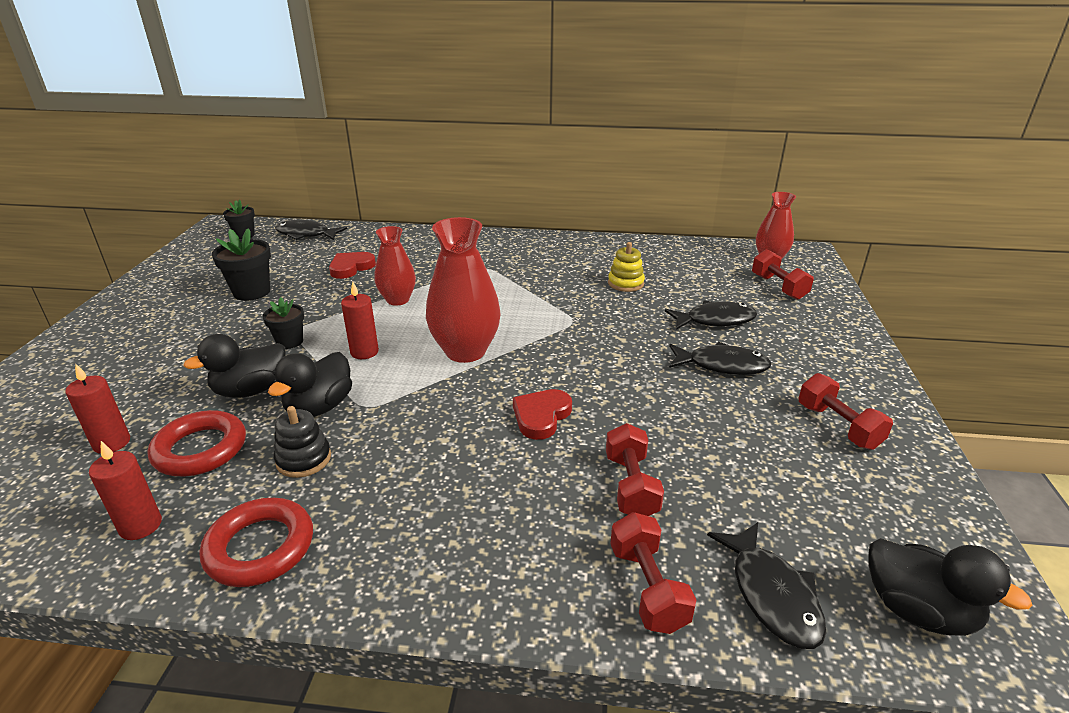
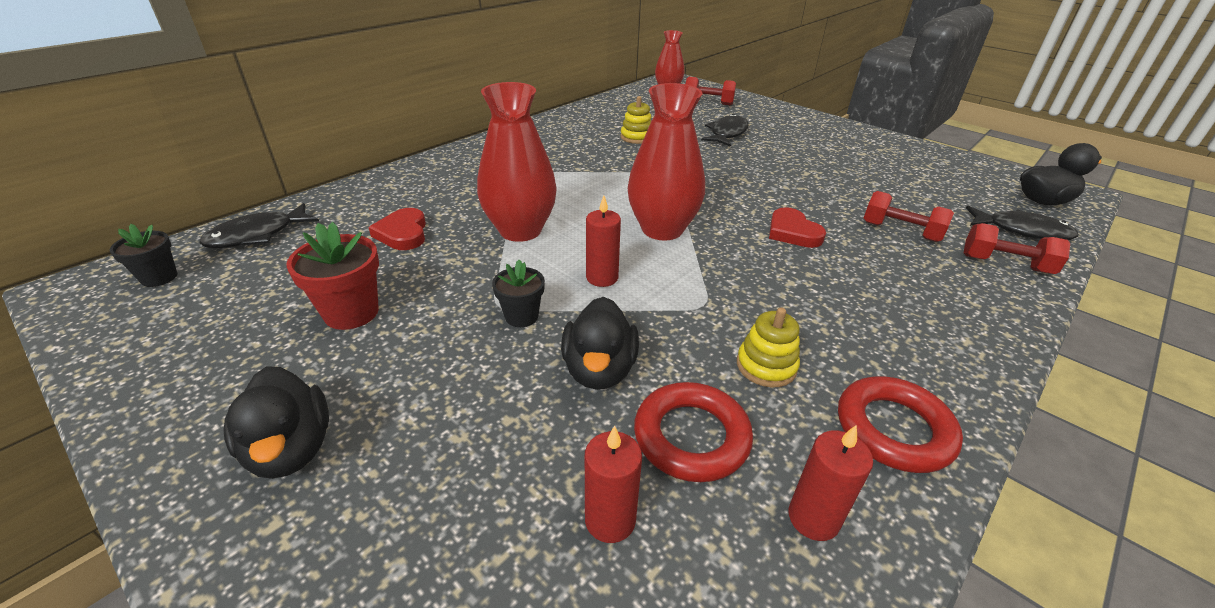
camera: 55 degrees left, 5 degrees up
(252, 292) = (351, 312): black flower pot -> red flower pot
(303, 459) = (766, 366): black stacking toy -> yellow stacking toy
(319, 407) = (680, 332): black duck -> black duck (291, 449)
(397, 300) = (520, 230): red vase -> red vase, size x1.59
(722, 365) = (785, 153): black fish -> none
(838, 426) = (878, 153): red dumbbell -> none

